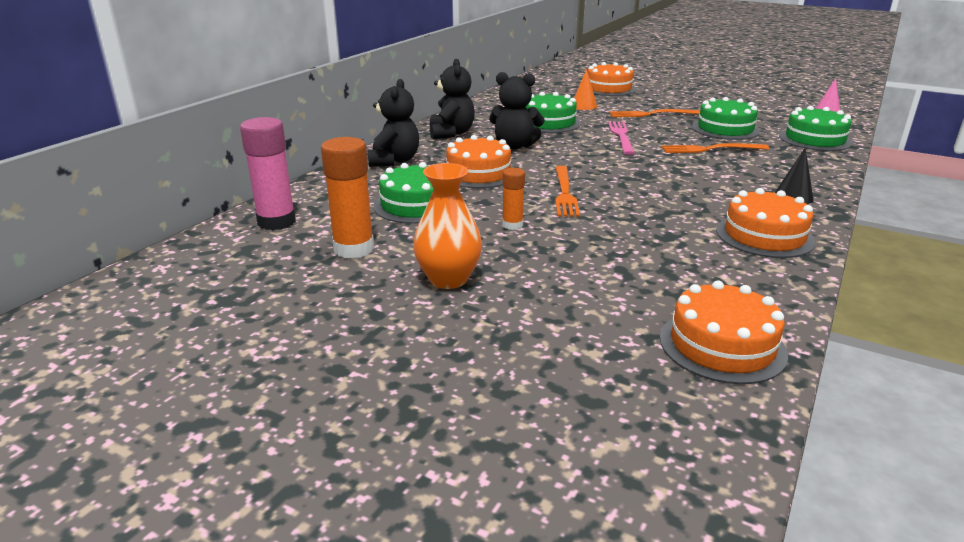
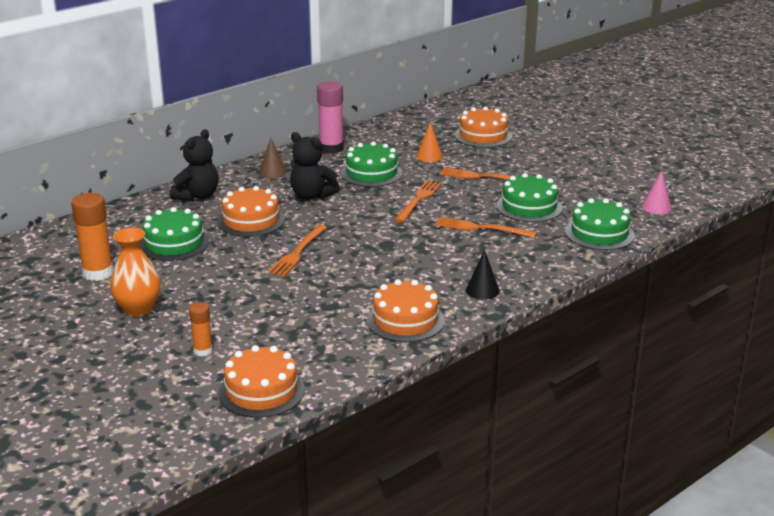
camera: 20 degrees right, 0 degrees up
(276, 222) = (65, 240): pink glue stick -> pink glue stick (331, 148)
(451, 133) = (272, 172): black teddy bear -> brown cone
(512, 225) = (226, 274): orange glue stick -> orange glue stick (203, 351)
(621, 136) = (418, 200): pink fork -> orange fork

